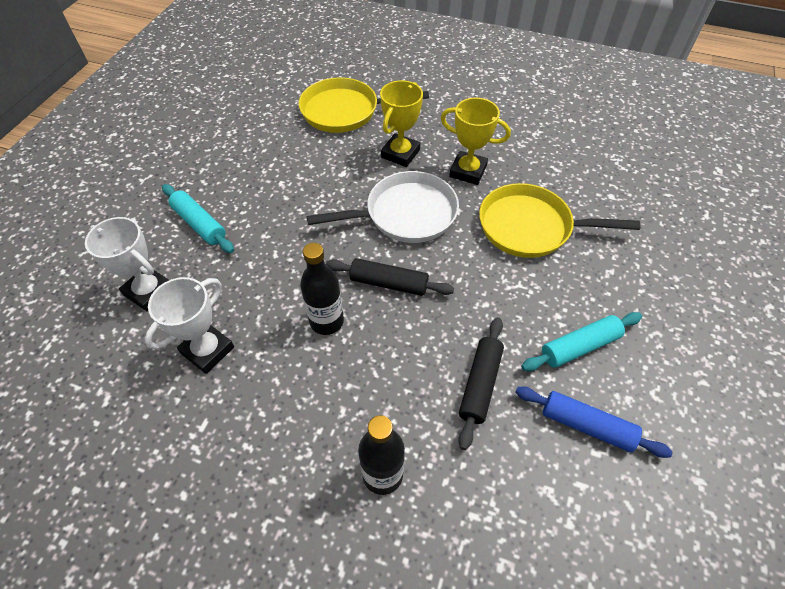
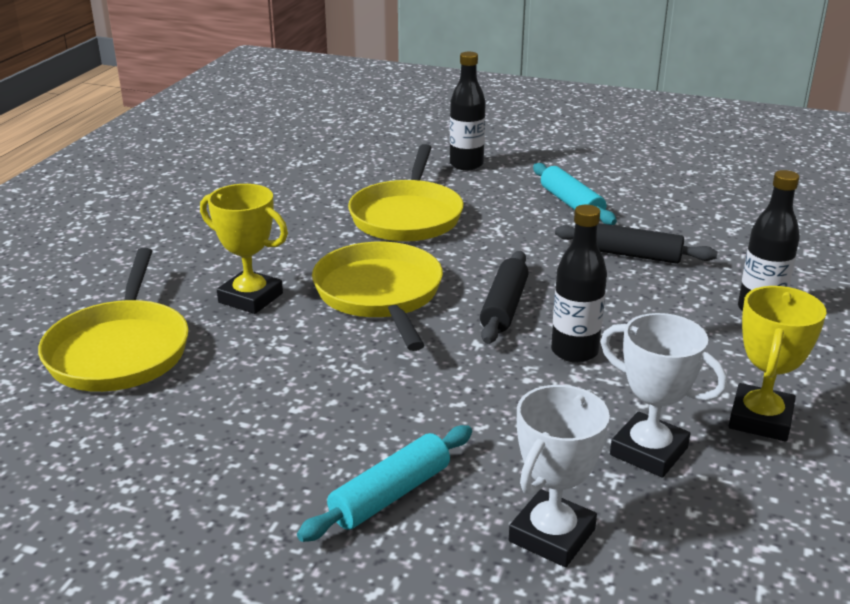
camera: 90 degrees left, 25 degrees down
(405, 214) = (380, 295): white pan -> yellow pan
(468, 171) = (301, 249): yellow trophy -> yellow trophy (760, 419)
(586, 425) = (658, 208): blue rolling pin -> none
(648, 268) = (466, 164): none -> black bottle

